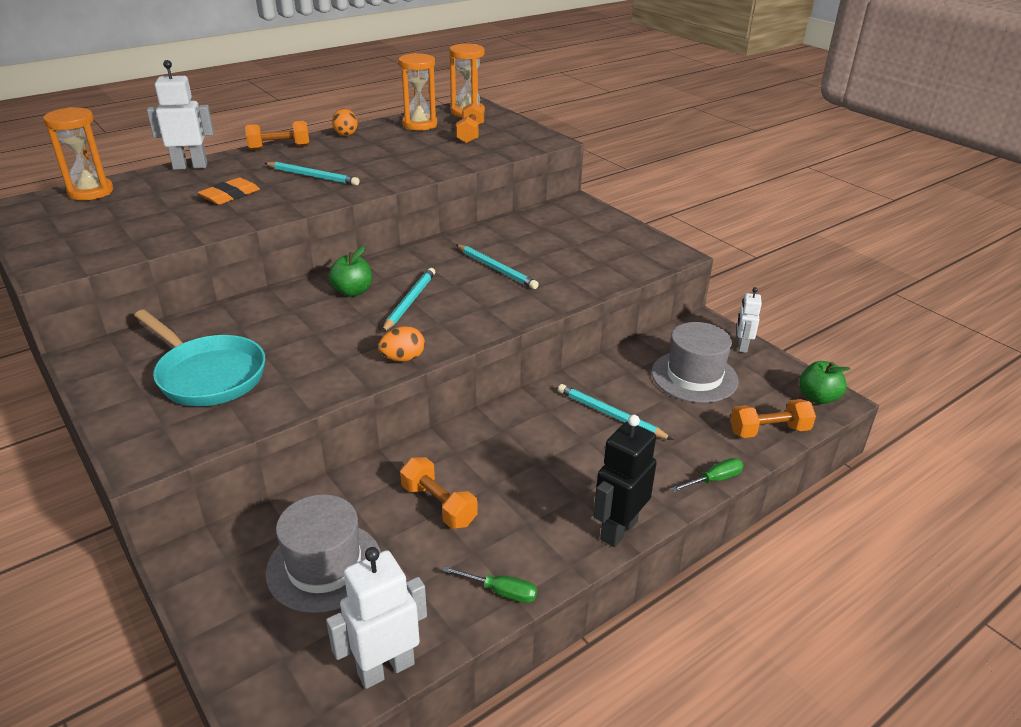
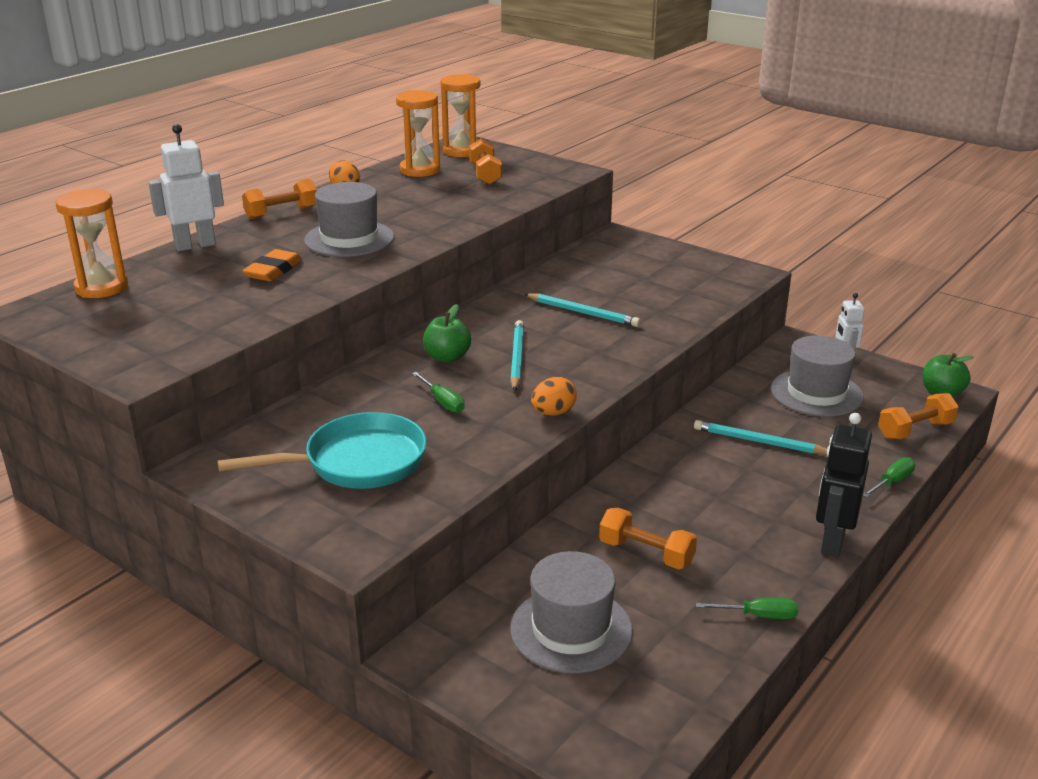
camera: 15 degrees left, 5 degrees down
(208, 375) = (357, 462): turquoise pan -> turquoise pan turned 45 degrees counterclockwise
(312, 176) = (349, 239): turquoise pencil -> grey hat
(318, 332) = (443, 402): none -> green screwdriver
(385, 668) = (695, 702): white robot -> none

